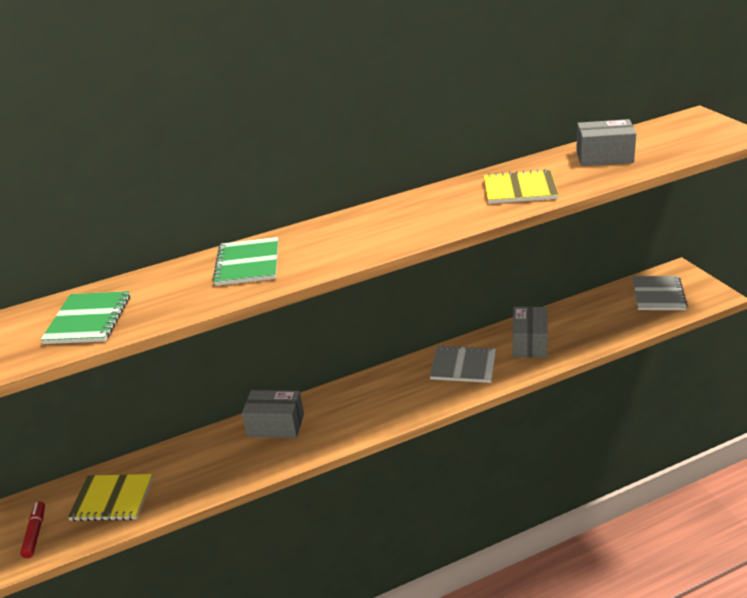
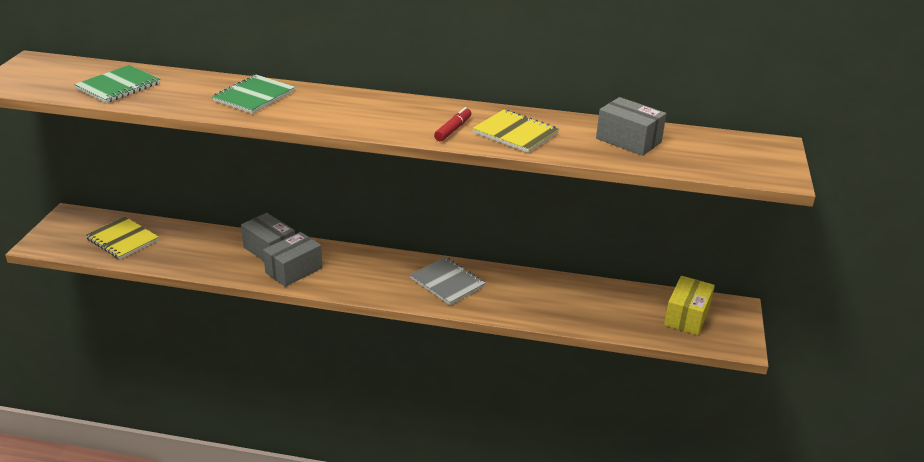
camera: 30 degrees right, 0 degrees up
(35, 533) = (62, 235): red marker -> red marker (453, 130)
(529, 343) = (521, 294): grey box -> grey box (294, 270)
(658, 295) = (687, 316): grey notebook -> yellow box

